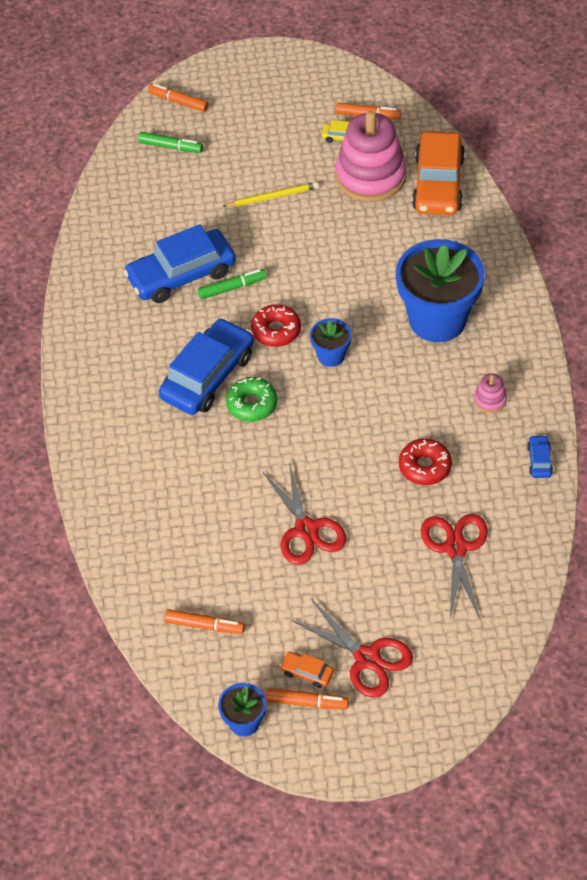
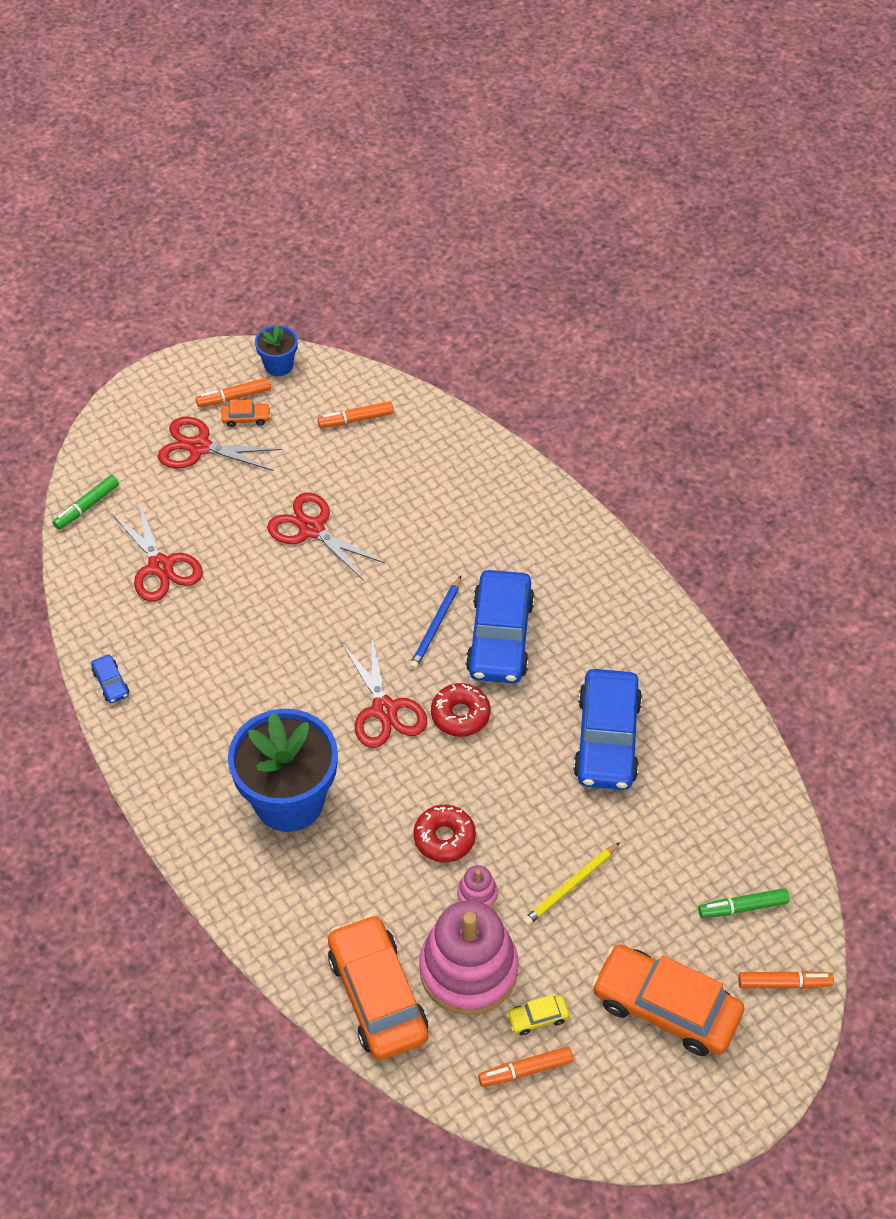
camera: 150 degrees right, 0 degrees up
(181, 274) = (607, 739): blue car -> blue car turned 150 degrees clockwise
(232, 288) = (540, 746): green marker -> green marker (87, 507)
(252, 404) = (436, 625): green donut -> blue pencil
(260, 115) = (666, 1007): none -> orange car
(331, 356) = (384, 710): blue flower pot -> red scissors
(425, 466) = (226, 631): red donut -> red donut (444, 838)
(490, 400) = (189, 728): pink stacking toy -> pink stacking toy (477, 894)

